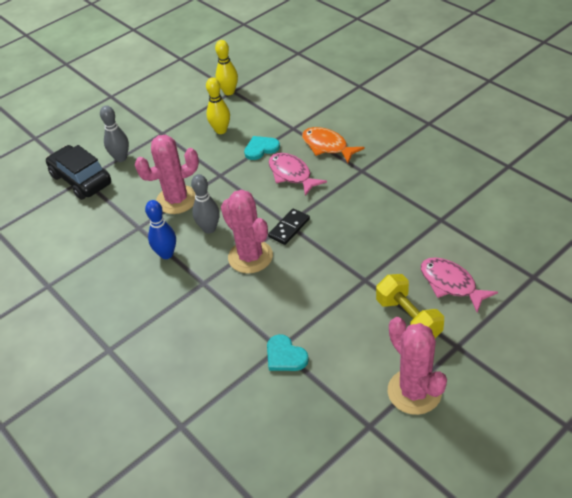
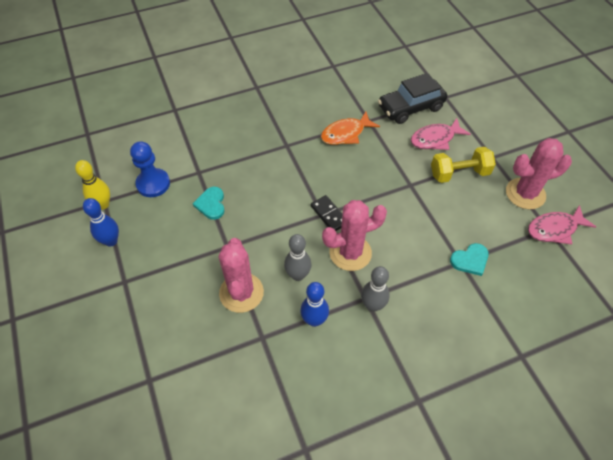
camera: 75 degrees left, 10 degrees up
(81, 180) = (149, 382): black car -> black car (410, 108)
(121, 158) = (139, 332): grey bowling pin -> grey bowling pin (372, 305)
(196, 111) = (111, 241): none -> blue bowling pin
(221, 130) = (160, 228): yellow bowling pin -> none
(265, 108) = (153, 184): none -> blue pawn
(292, 174) = (262, 192): pink fish -> pink fish (554, 229)
(327, 146) = (241, 157): orange fish -> orange fish (345, 134)

